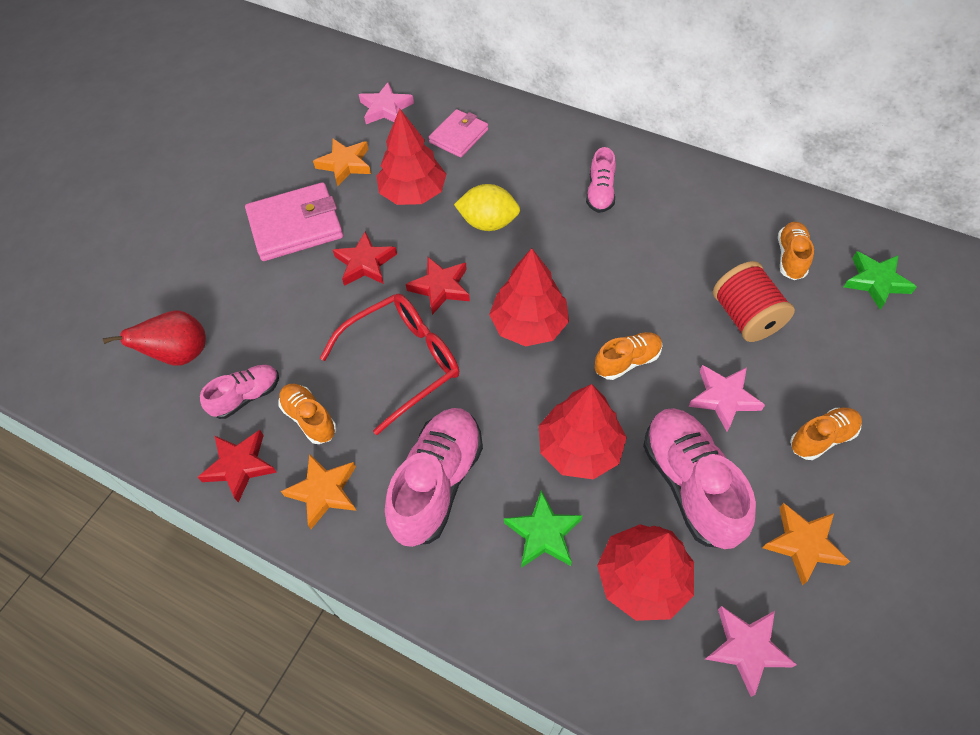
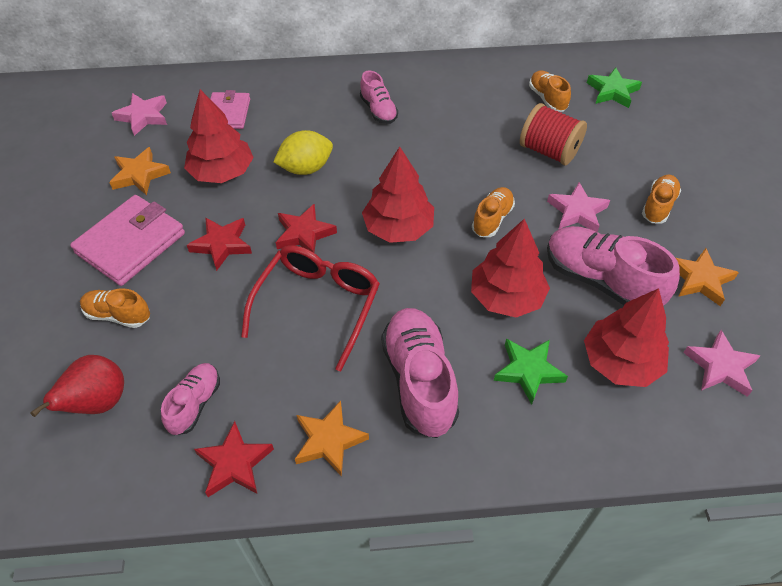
camera: 35 degrees left, 5 degrees down
(309, 418) = (269, 390): orange shoe -> orange shoe (118, 315)

